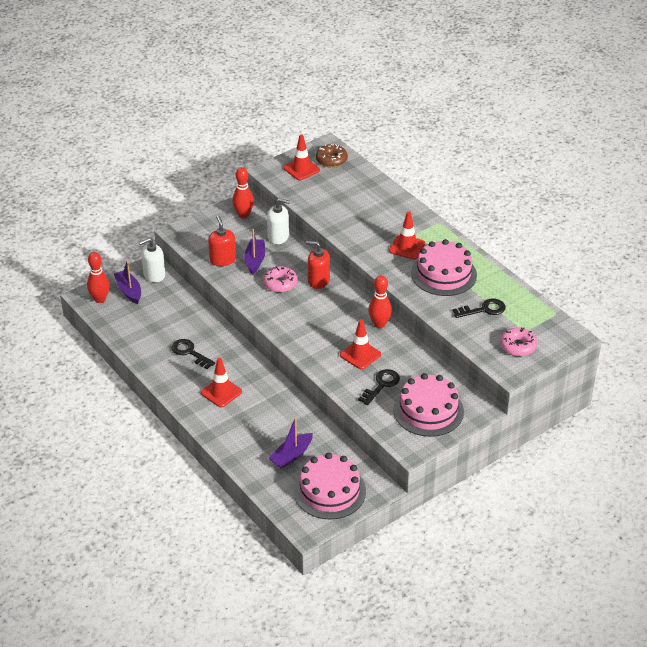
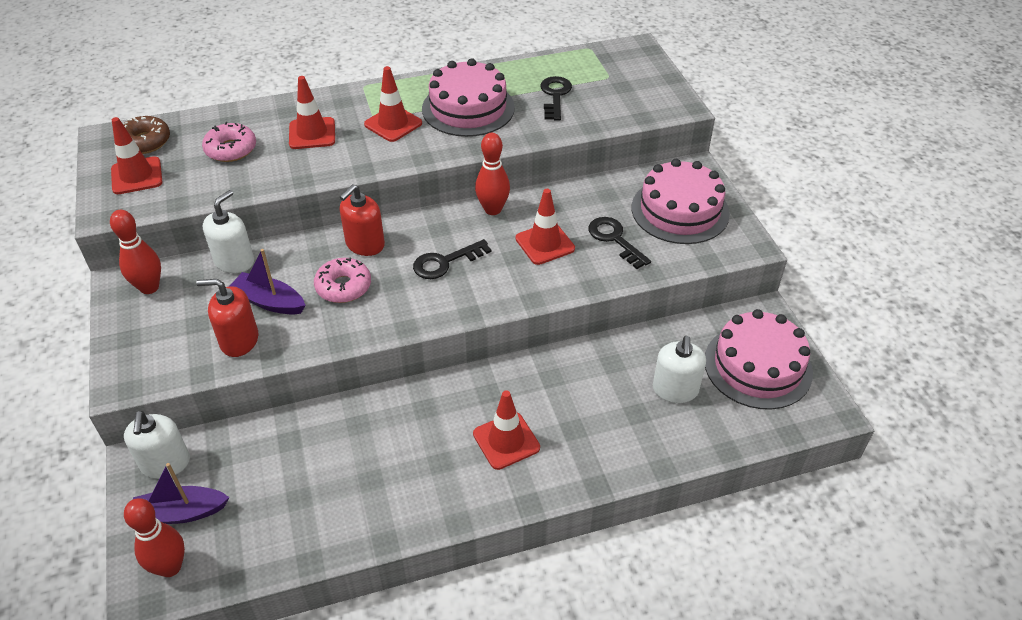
camera: 70 degrees left, 5 degrees up
(189, 352) = (392, 460): black key -> black key (445, 262)
(291, 455) = (675, 389): purple boat -> white soap dispenser
(377, 218) = (312, 133): none -> red traffic cone
(518, 346) = (635, 89): pink donut -> pink donut (231, 149)

